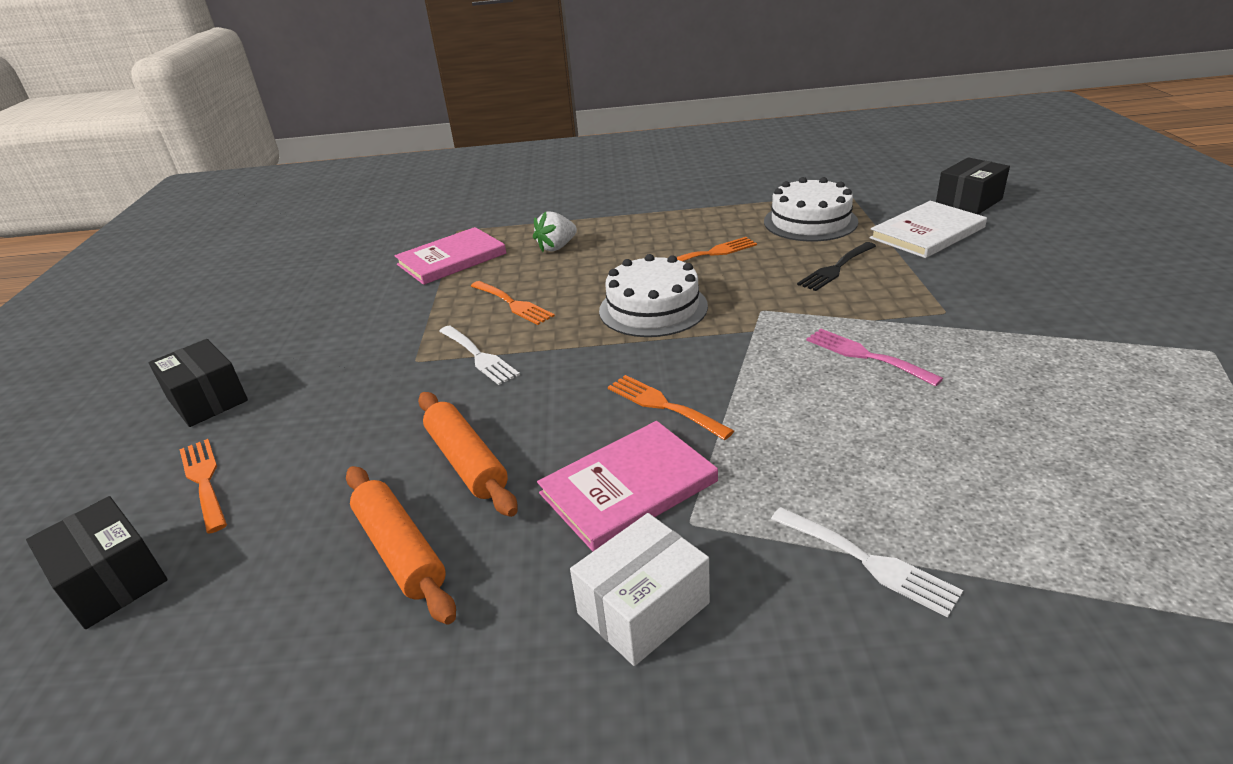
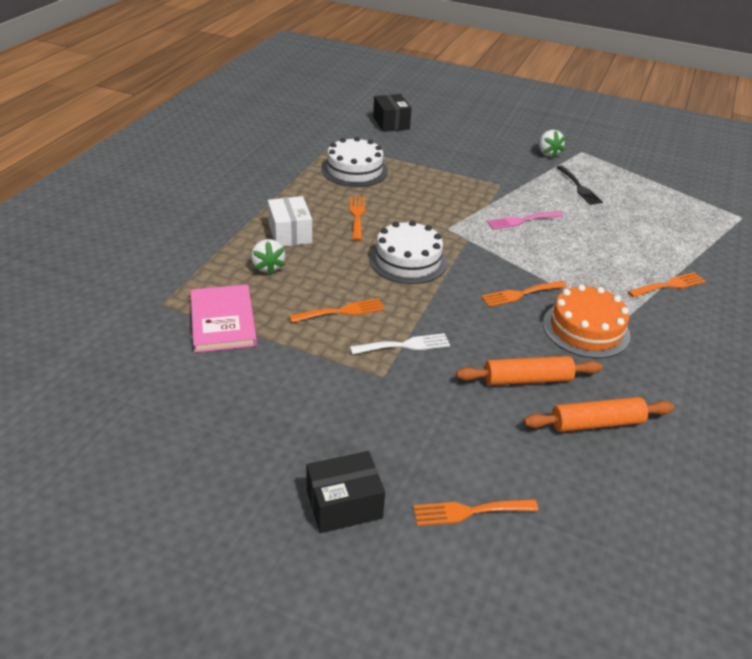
camera: 70 degrees left, 5 degrees up
(112, 580) = (562, 567): black box -> none
(628, 487) = (586, 329): pink book -> orange cake
(643, 608) = (673, 352): white box -> white box (290, 233)
(836, 268) = (424, 189): black fork -> black fork (579, 187)
(869, 562) = (669, 285): white fork -> orange fork
(927, 233) = (413, 149): white book -> none
(1130, 322) = (547, 153): none -> white strawberry

